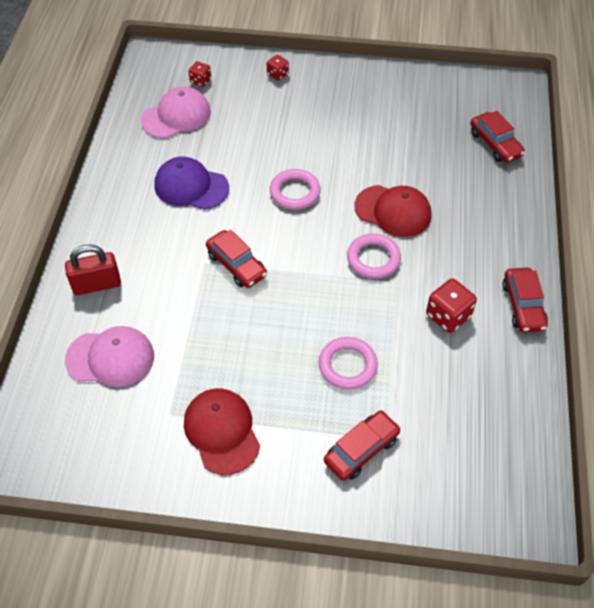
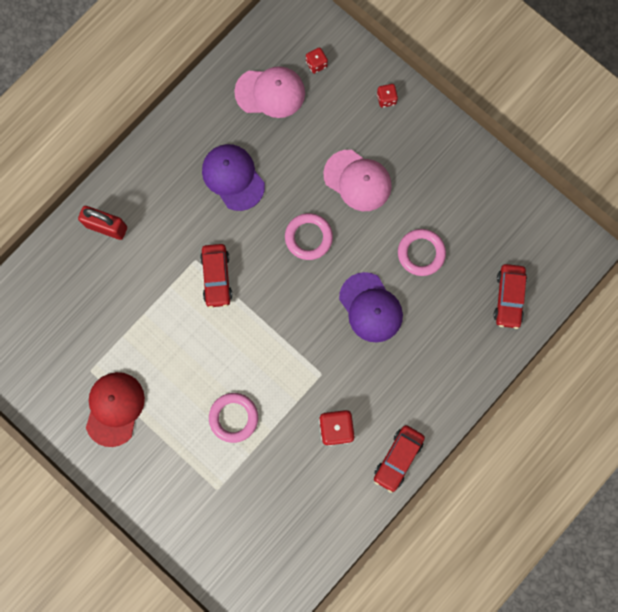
camera: 35 degrees right, 25 degrees up
(110, 358) = (78, 298): pink cap -> pink cap (357, 180)
(361, 450) = (195, 487): red car -> none
(373, 259) = (321, 341): pink ring -> pink ring (421, 253)
(393, 211) = (370, 307): red cap -> purple cap

